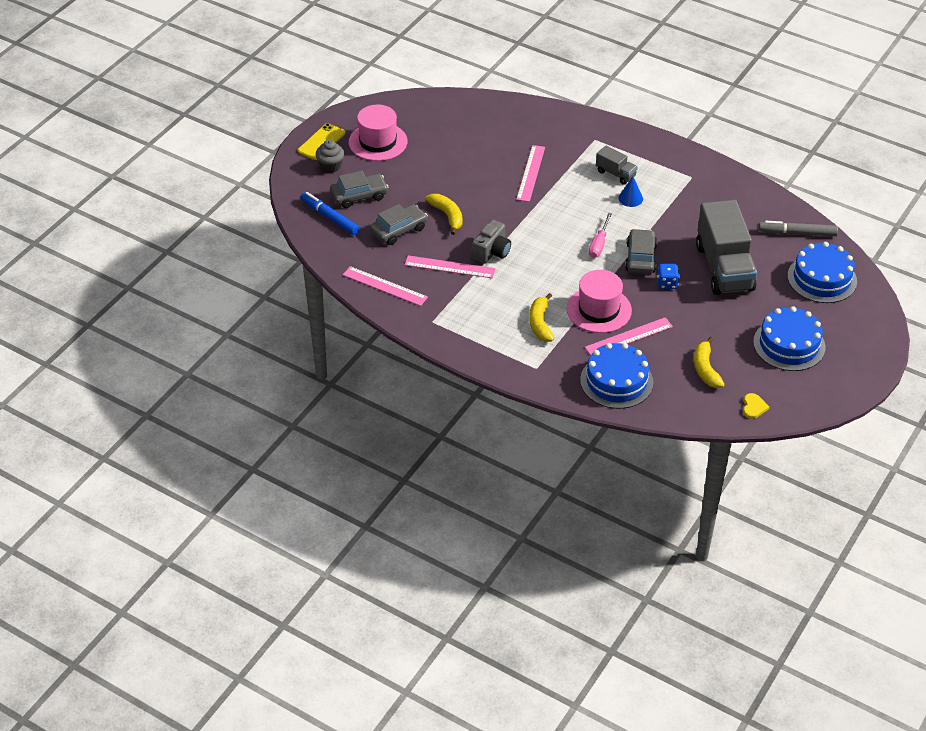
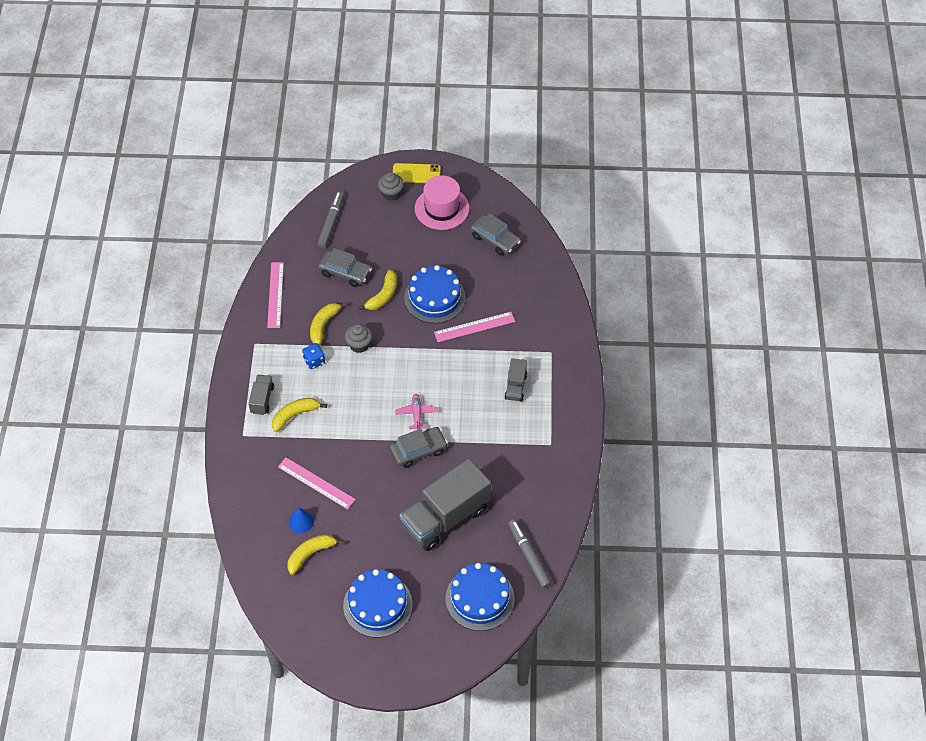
camera: 60 degrees right, 10 degrees up
(330, 217) = (331, 223): blue marker -> grey marker
(359, 196) = (368, 228): grey car -> grey car (495, 239)
(449, 267) = (323, 325): pink ruler -> yellow banana
(492, 252) = (359, 345): grey camera -> grey cupcake
(504, 339) = (262, 399): none -> grey truck
(599, 244) = (416, 414): pink screwdriver -> pink plane
(599, 310) = (336, 448): pink hat -> none
(616, 381) = (259, 496): blue cake -> blue cake (434, 298)
(630, 198) = (490, 411): blue cone -> blue cone (301, 521)
(667, 283) = (398, 483): blue dice -> blue dice (314, 361)
(753, 407) = (285, 608): yellow heart -> none

